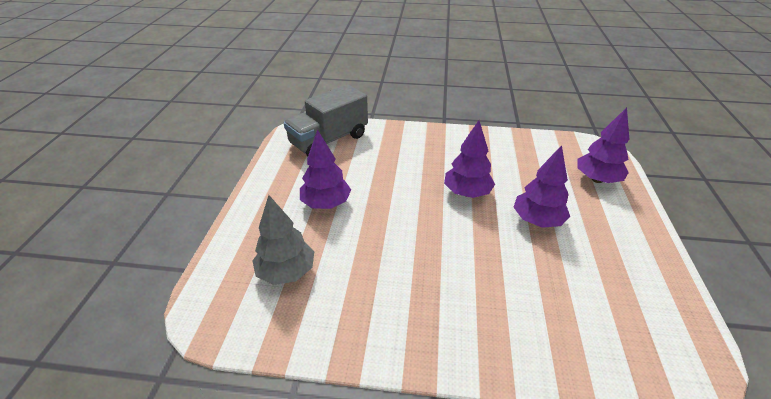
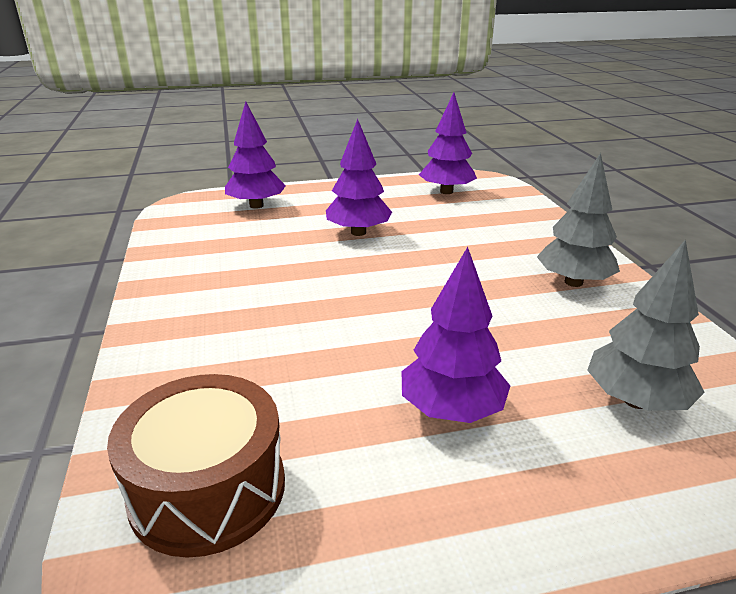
camera: 110 degrees left, 10 degrees down
(329, 140) = (208, 489): grey truck -> brown drum
(416, 317) = (573, 282): none -> grey tree
(467, 193) = (330, 278): purple tree -> purple tree (446, 191)

